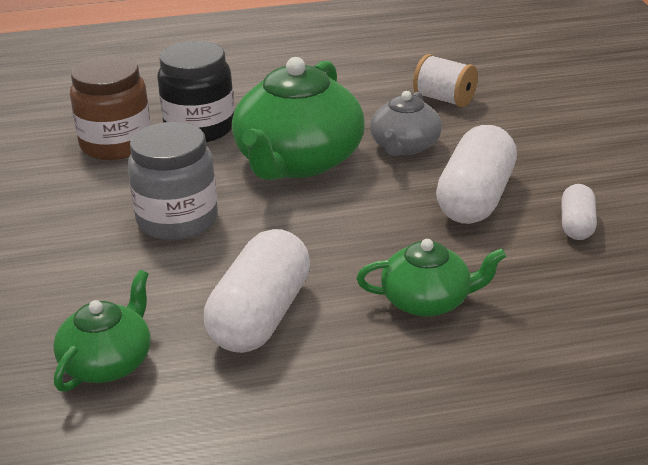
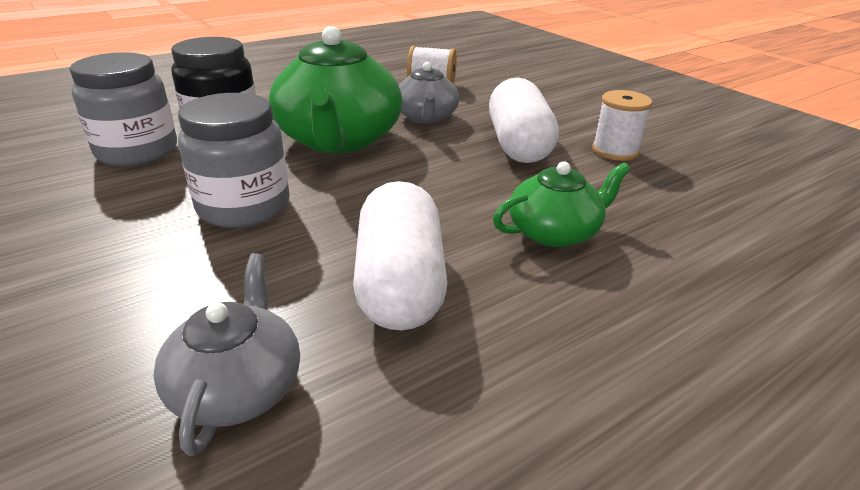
camera: 25 degrees left, 0 degrees up
(108, 362) = (238, 387): green teapot -> grey teapot
(116, 144) = (137, 151): brown jar -> grey jar
(576, 225) = (615, 151): white capsule -> white spool

